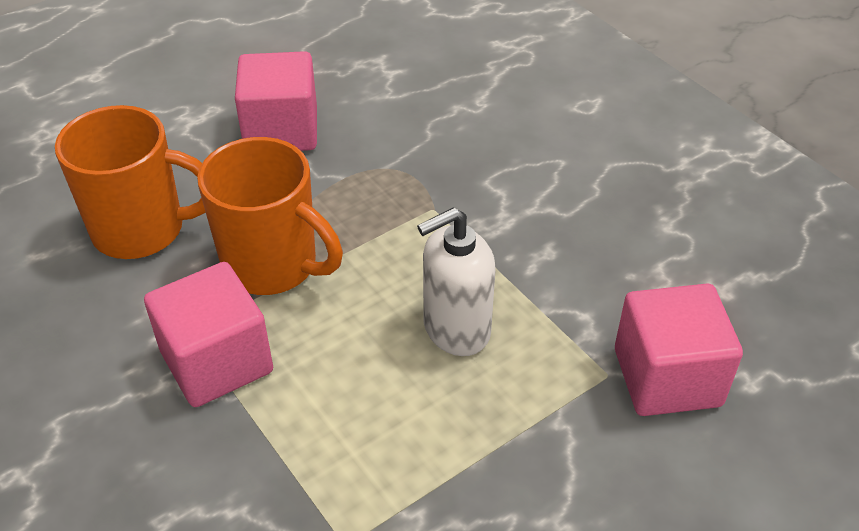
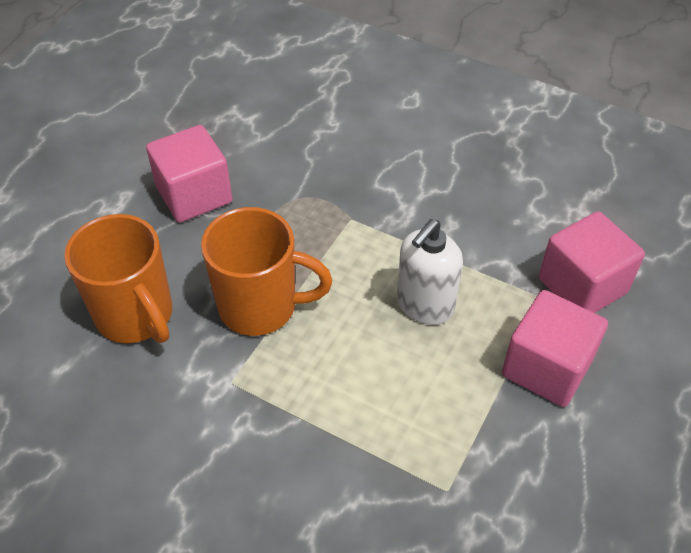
camera: 25 degrees left, 5 degrees up
(142, 230) = (136, 316): orange mug -> orange mug turned 75 degrees clockwise
(217, 362) = (267, 397): pink cube -> pink cube (546, 367)

